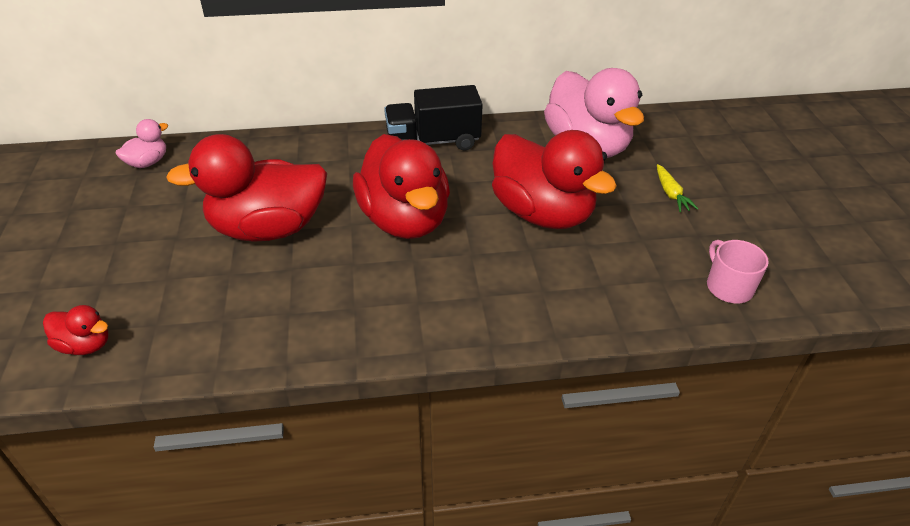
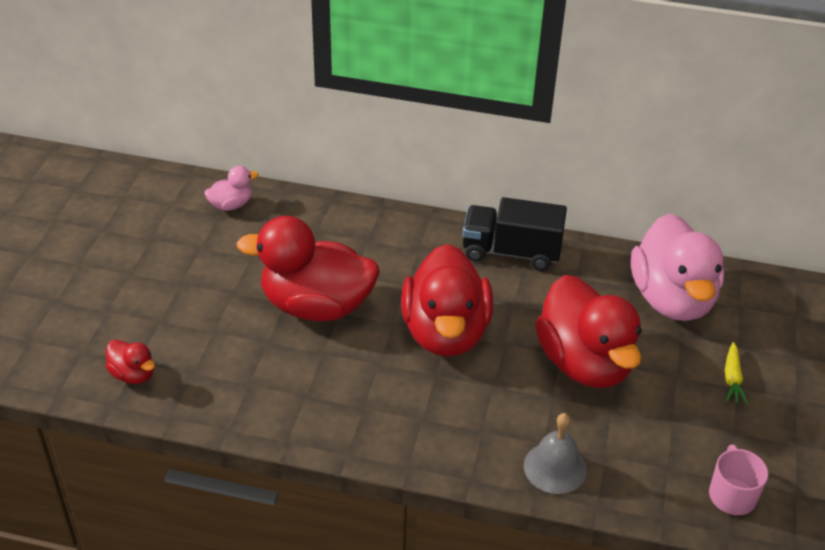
camera: 20 degrees right, 0 degrees up
(564, 309) = (555, 467): none -> grey bell

